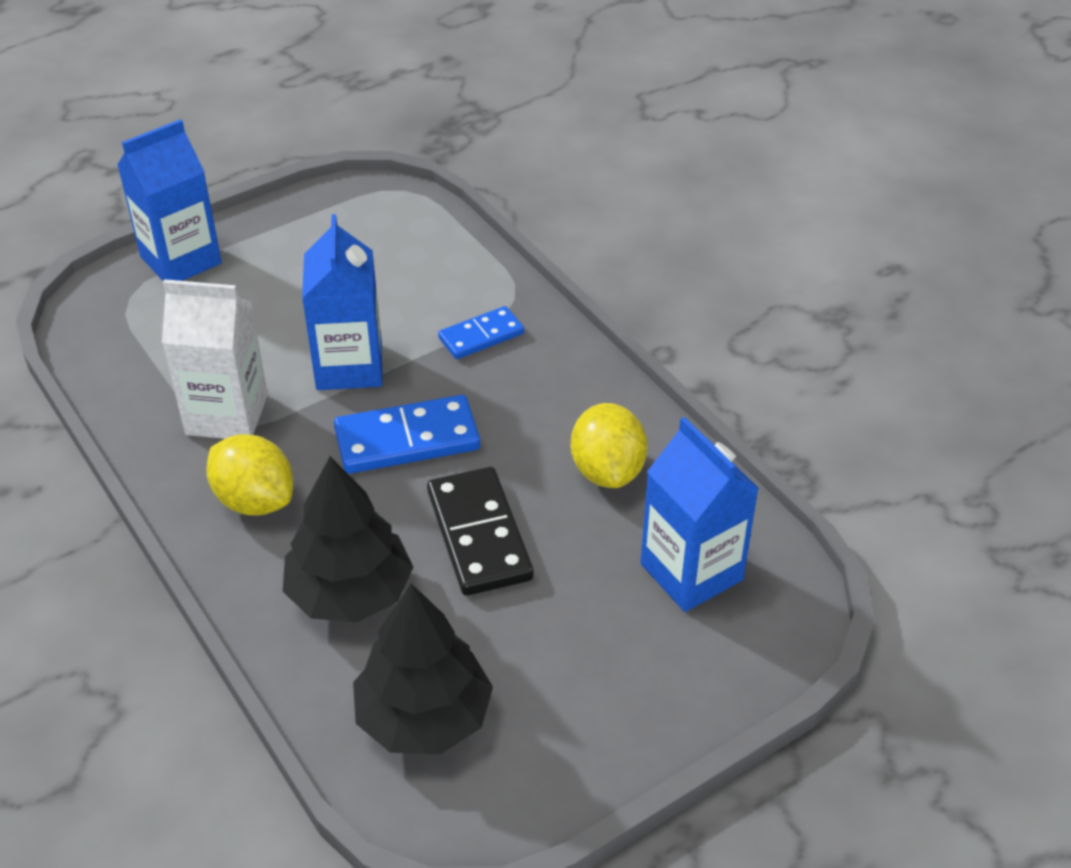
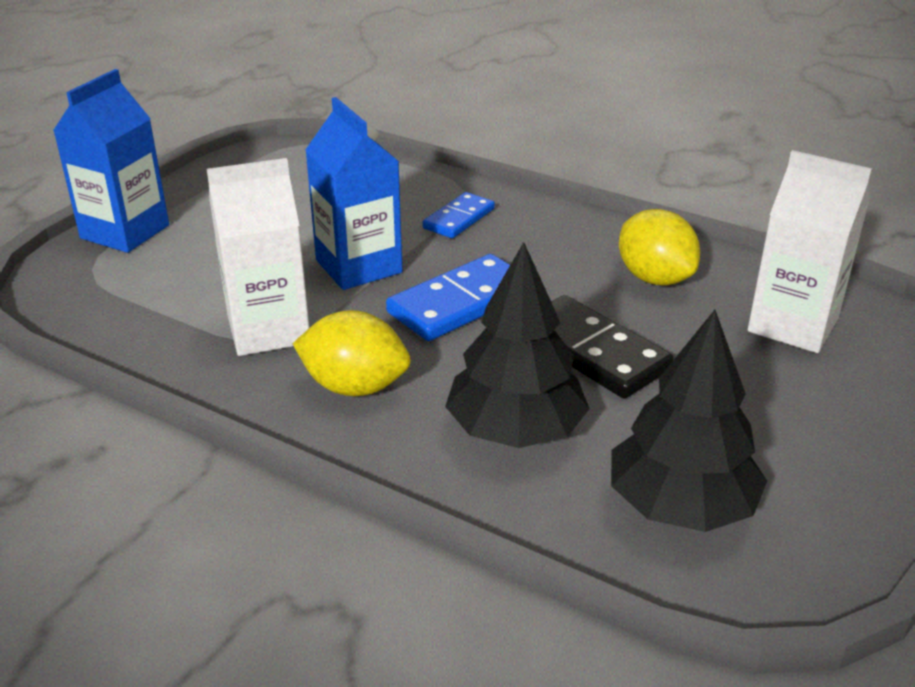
camera: 25 degrees left, 10 degrees down
(691, 572) = (793, 325): blue carton -> white carton

